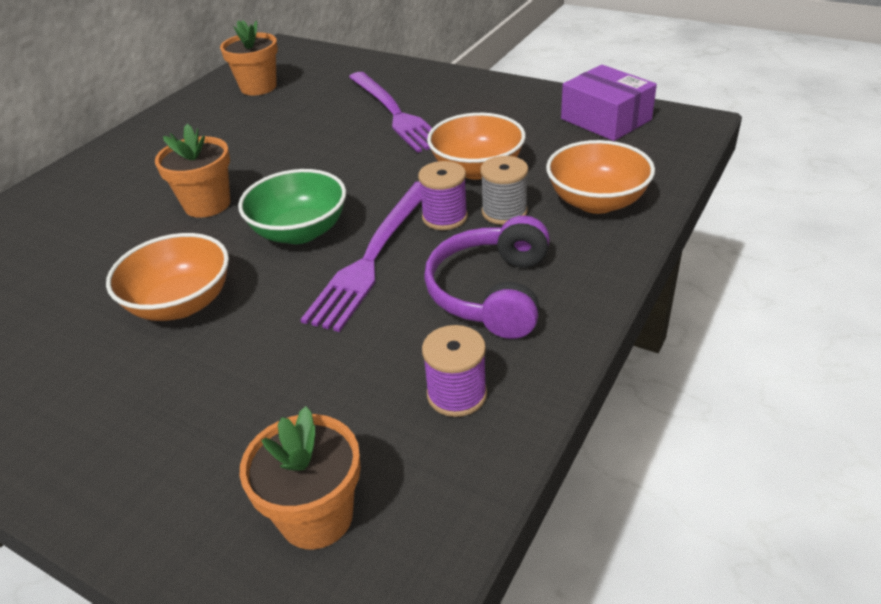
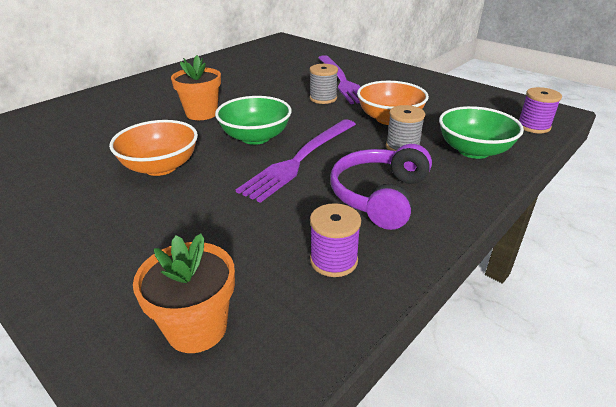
camera: 10 degrees right, 5 degrees down
(258, 87) = (259, 57): orange flower pot -> none
(376, 149) = (323, 98): none -> grey spool
(445, 217) = (358, 144): purple spool -> purple spool (533, 126)
(596, 202) = (473, 151): orange bowl -> green bowl
(606, 119) = (490, 102): purple box -> none

